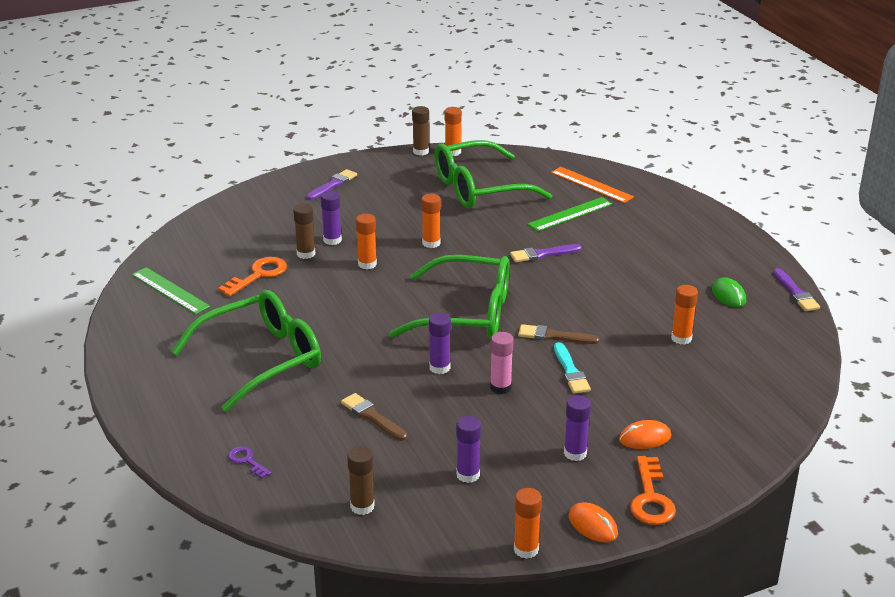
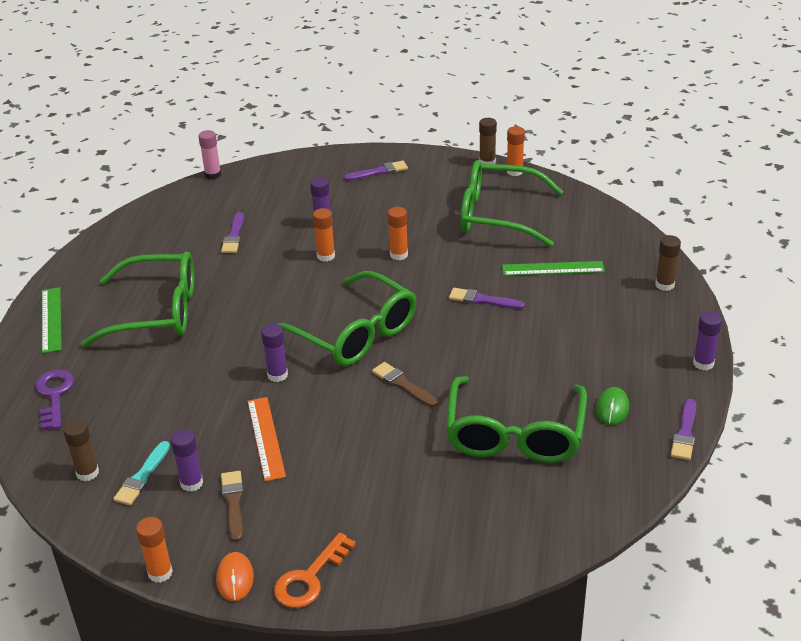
camera: 35 degrees right, 5 degrees up
(170, 290) = (158, 226): green ruler -> green ruler (51, 319)
(247, 461) = (54, 395): purple key -> purple key, size x1.73
(258, 275) = (234, 236): orange key -> purple brush
(306, 254) = (289, 229): brown glue stick -> brown glue stick (664, 285)
(372, 417) = (179, 397): brown brush -> brown brush (233, 503)
(500, 387) = (305, 414): pink glue stick -> pink glue stick (213, 175)
(570, 371) = (379, 425): turquoise brush -> turquoise brush (142, 477)
(575, 453) = (295, 504): purple glue stick -> purple glue stick (703, 363)
(591, 185) = (607, 245): orange ruler -> orange ruler (266, 438)
(645, 438) = (370, 518): orange mouse -> none
(681, 338) = (515, 434): orange glue stick -> green glasses

